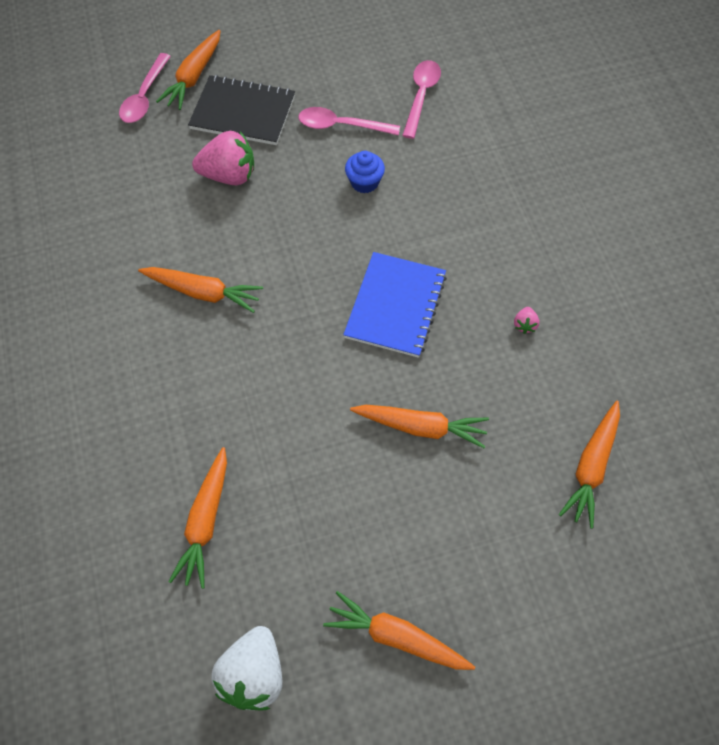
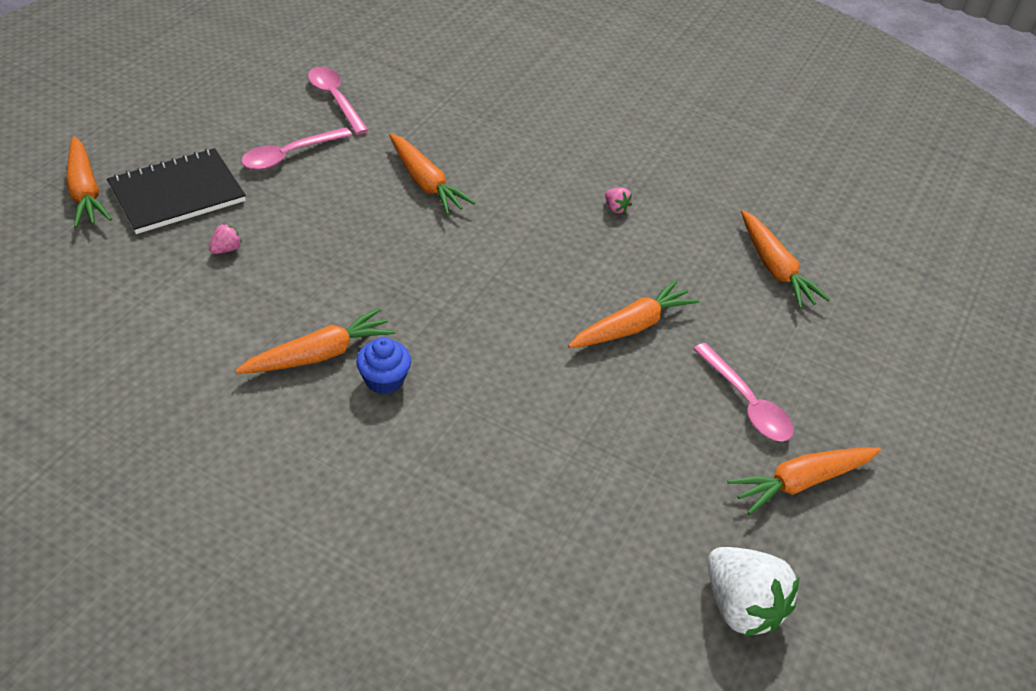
camera: 50 degrees left, 15 degrees down
(144, 97) = (48, 234): pink spoon -> pink spoon (746, 403)
(205, 522) = (553, 527): orange carrot -> orange carrot (425, 182)
(229, 175) = (226, 249): pink strawberry -> pink strawberry, size x0.43
(364, 182) = (364, 185): blue cupcake -> blue cupcake (384, 380)
(395, 306) = (504, 256): blue notebook -> none

